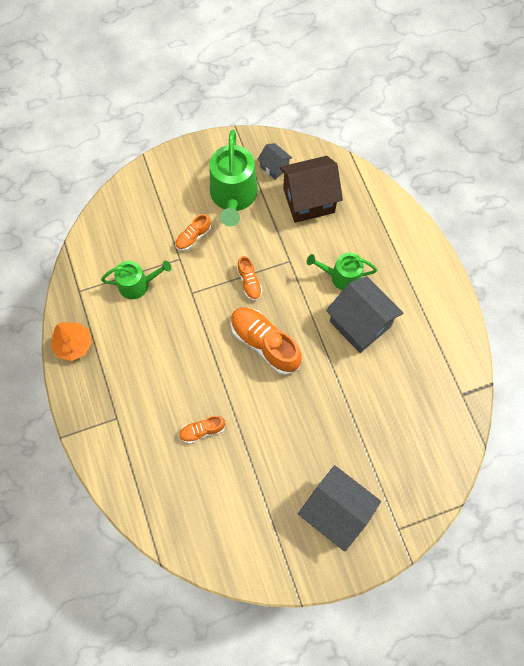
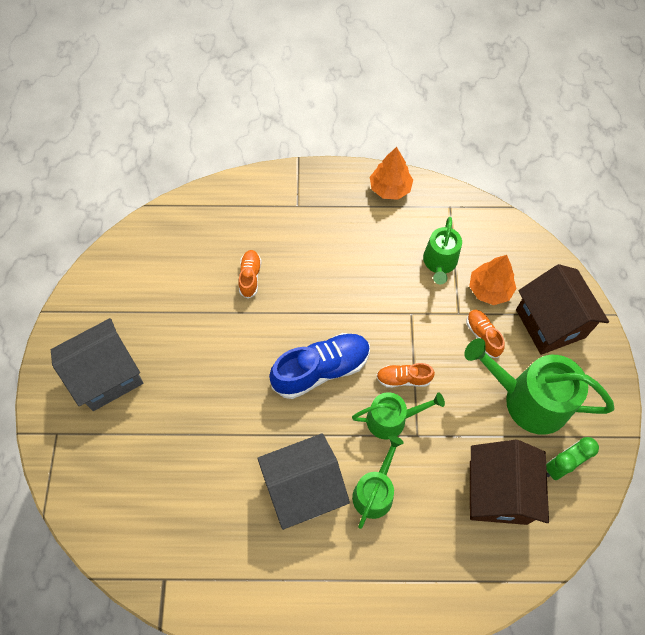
camera: 110 degrees right, 5 degrees down
(150, 242) = (489, 289): none -> orange tree
(166, 194) = (550, 323): none -> brown house
(264, 343) = (321, 370): orange shoe -> blue shoe
(274, 167) = (560, 465): grey house -> green clock
(284, 281) = (391, 419): none -> green watering can

